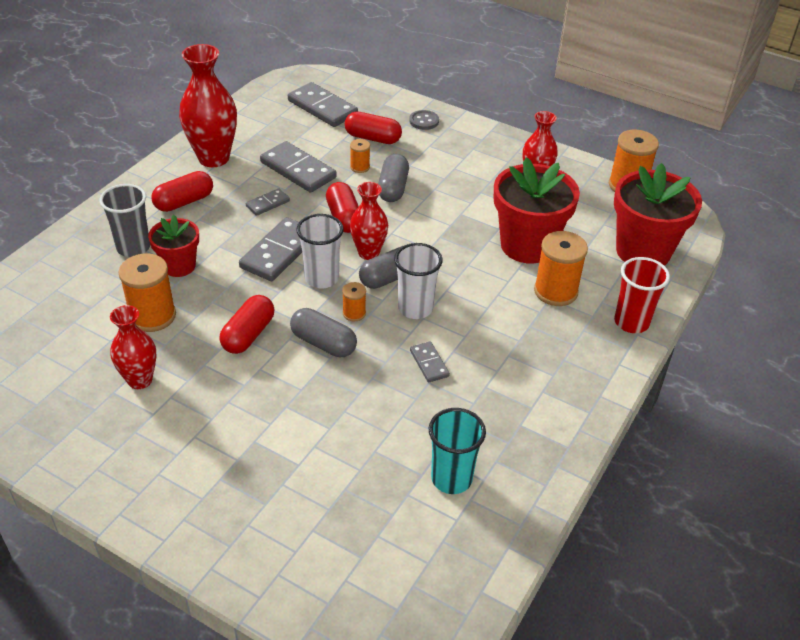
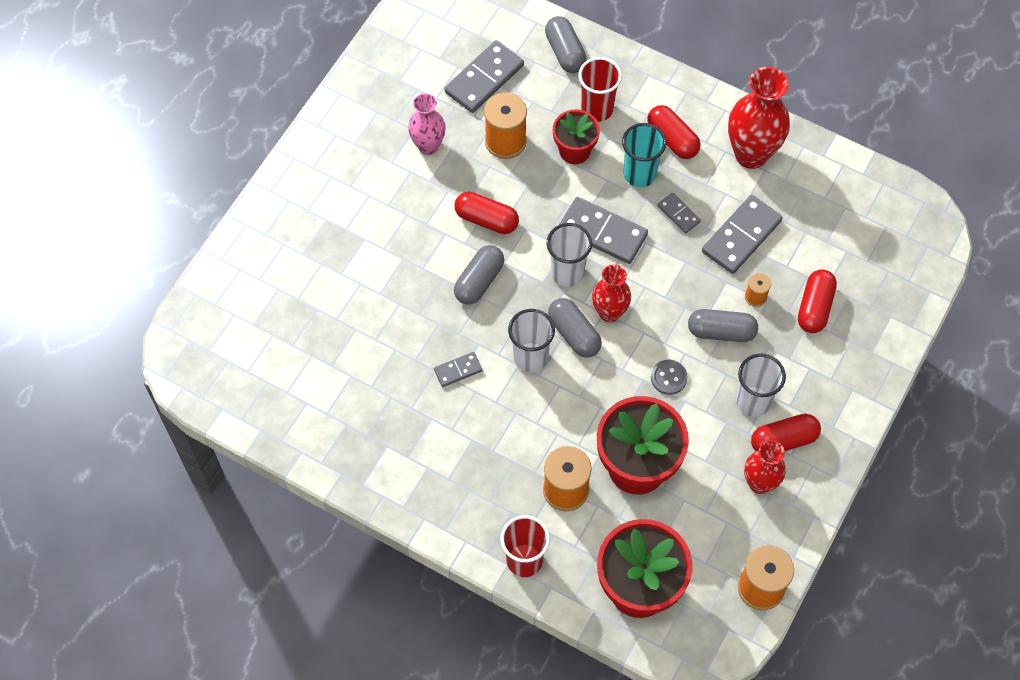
camera: 90 degrees right, 20 degrees up
(53, 266) = (565, 52): none -> grey capsule
(133, 248) = (597, 109): grey cup -> red cup
(140, 380) = (428, 146): red vase -> pink vase
(322, 108) = (869, 250): grey domino -> grey domino (484, 79)
(343, 218) = (663, 286): red capsule -> red capsule (783, 440)
(354, 313) = (520, 304): orange spool -> none
(424, 121) = (860, 362): grey button -> grey button (668, 378)
(451, 479) = (327, 388): turquoise cup -> turquoise cup (639, 174)
(460, 176) = (753, 401): none -> white cup

